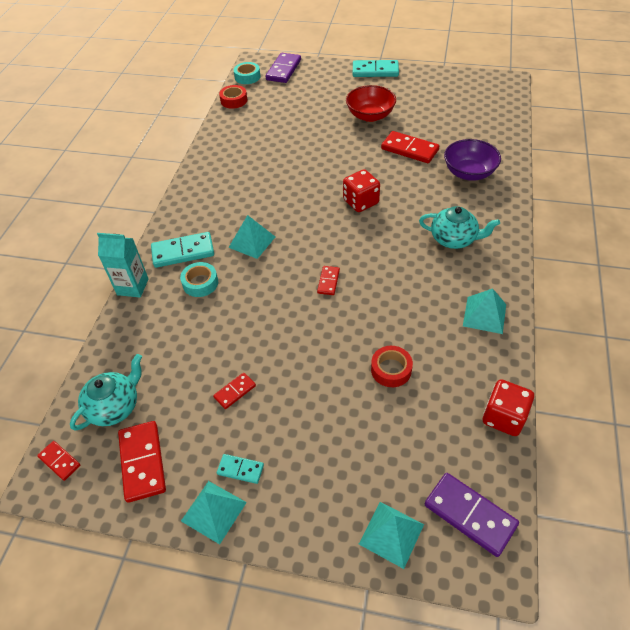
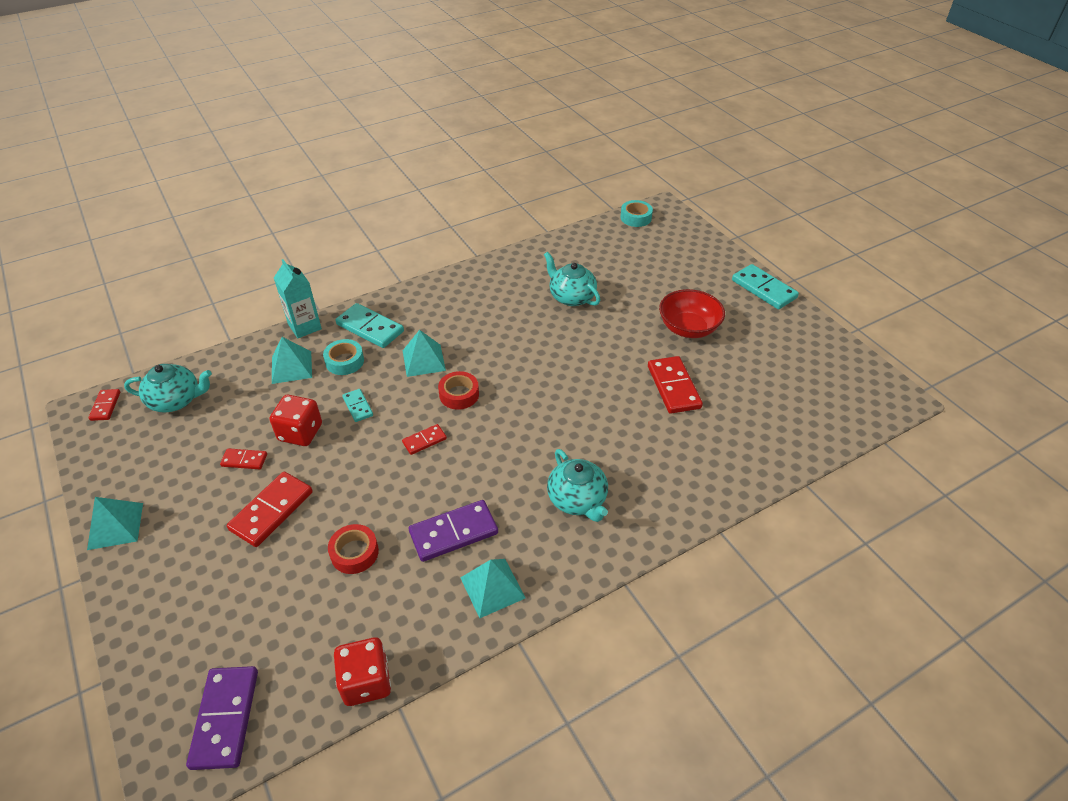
camera: 45 degrees right, 5 degrees down
(143, 462) = (135, 452): red domino -> red domino (272, 511)
(234, 100) = (592, 231): red tape -> red tape (459, 394)
(240, 469) = (167, 516): turquoise domino -> turquoise domino (358, 406)
(282, 144) = (571, 297): none -> turquoise teapot
(283, 70) = (677, 232): purple domino -> purple domino (453, 533)
(361, 202) = (553, 398): red dice -> red dice (300, 432)
(391, 534) = (166, 665): turquoise pyramid -> turquoise pyramid (291, 367)
(469, 173) = (694, 454): purple bowl -> none

